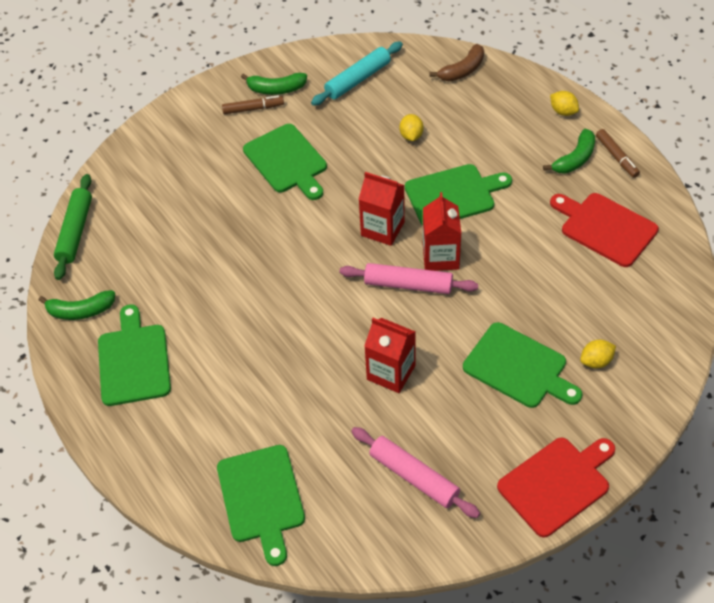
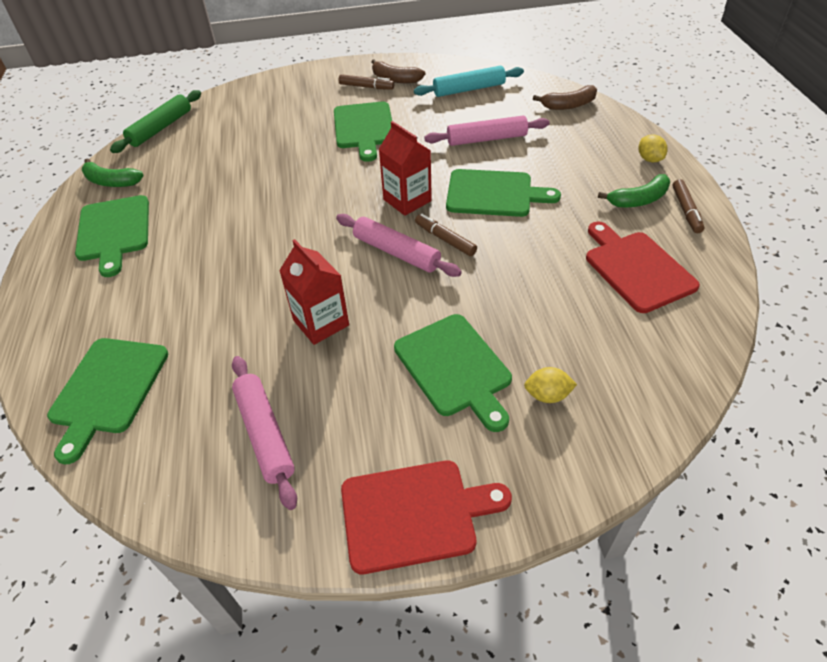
camera: 25 degrees right, 5 degrees down
(133, 361) = (114, 231): green cutting board -> green cutting board turned 150 degrees clockwise
(276, 89) = (395, 79): green banana -> brown banana
(411, 136) = (486, 139): yellow lemon -> pink rolling pin
(440, 257) = (445, 239): red carton -> brown marker

